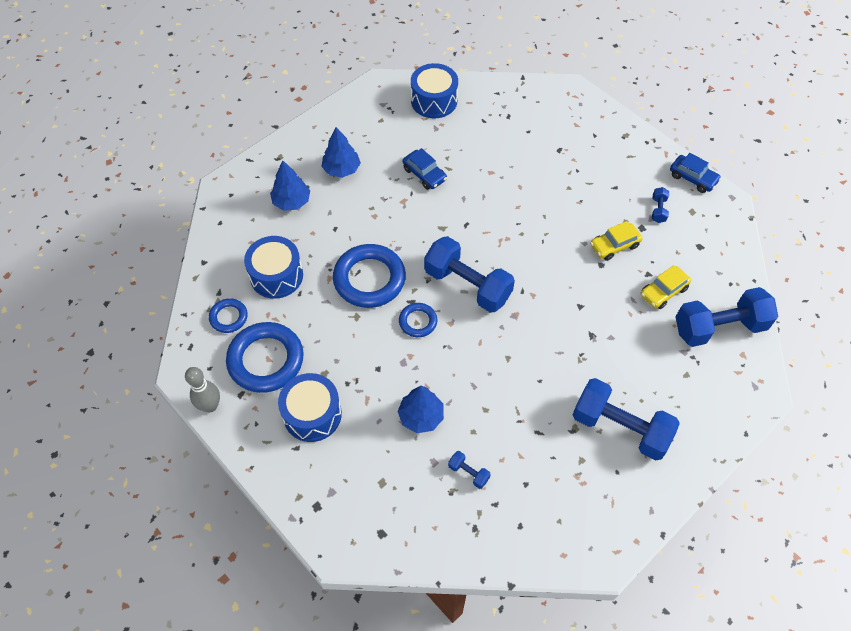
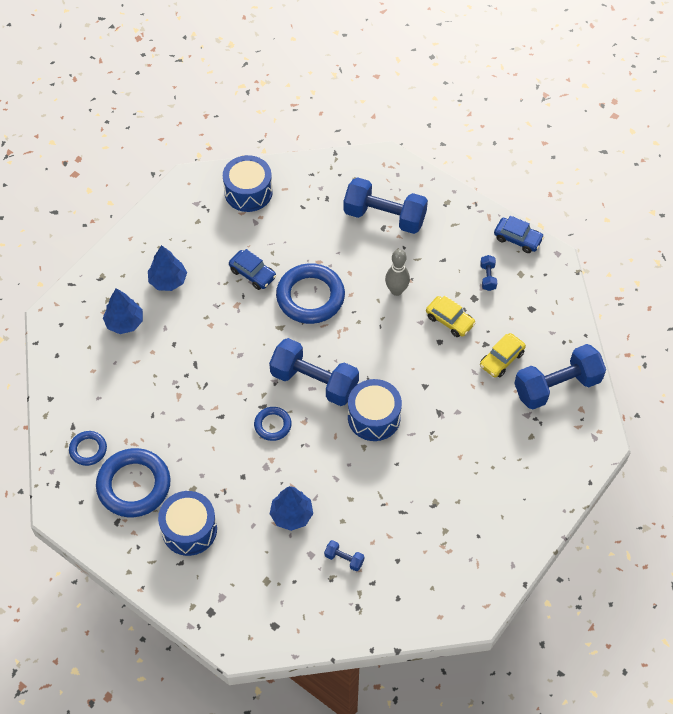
camera: 10 degrees left, 0 degrees up
(210, 406) = (90, 537): grey bowling pin -> grey bowling pin (396, 290)
(276, 275) = (126, 401): blue drum -> blue drum (374, 417)
(369, 279) = (218, 390): blue ring -> blue ring (310, 297)
(614, 245) = (450, 320): yellow car -> yellow car turned 105 degrees counterclockwise
(620, 428) = (476, 495): blue dumbbell -> blue dumbbell (384, 217)

